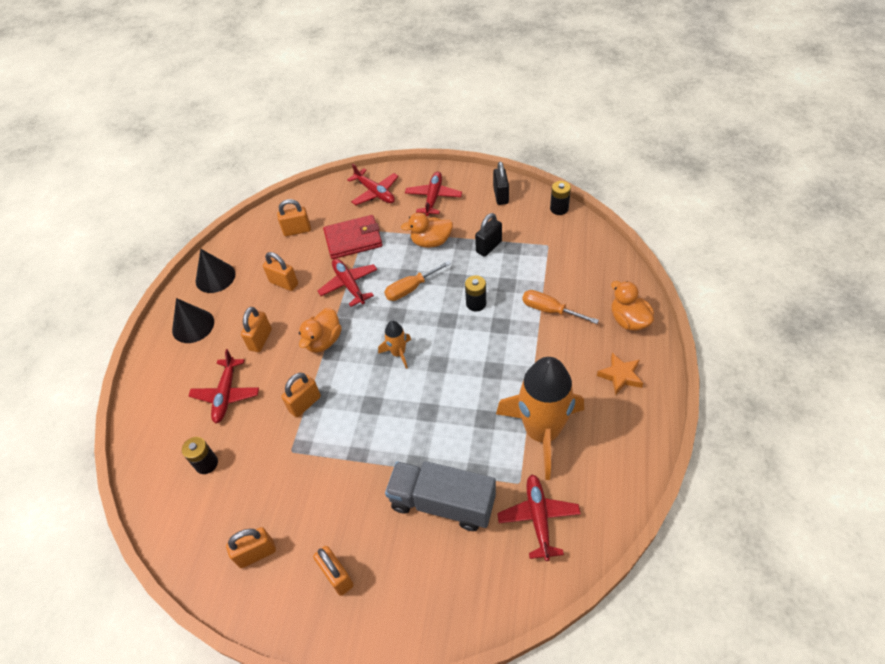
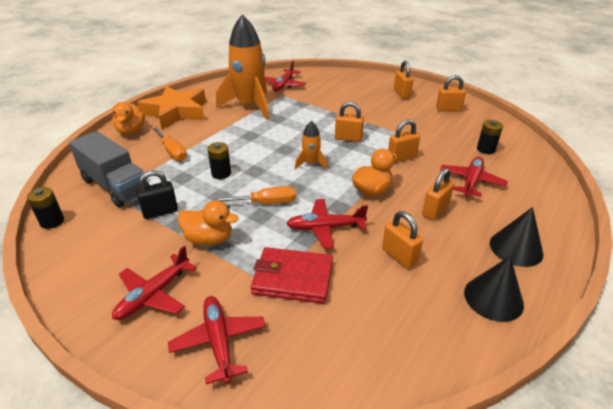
camera: 160 degrees left, 15 degrees down
(297, 230) = (363, 324): orange padlock -> orange padlock (348, 138)
(349, 285) = (325, 228): red plane -> red plane turned 90 degrees clockwise
(442, 503) = (330, 99): grey truck -> grey truck (115, 186)
(501, 196) = (82, 261): black padlock -> none
(620, 376) = (176, 112): orange star -> orange star, size x2.08

